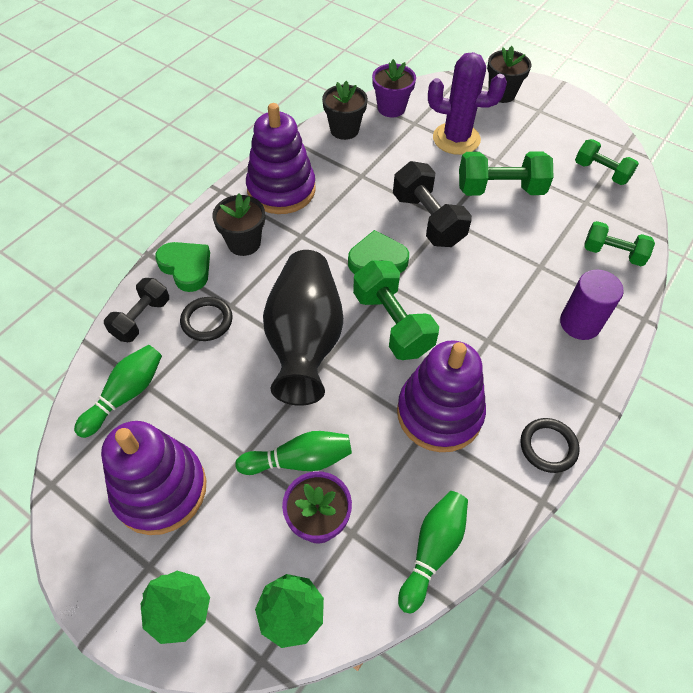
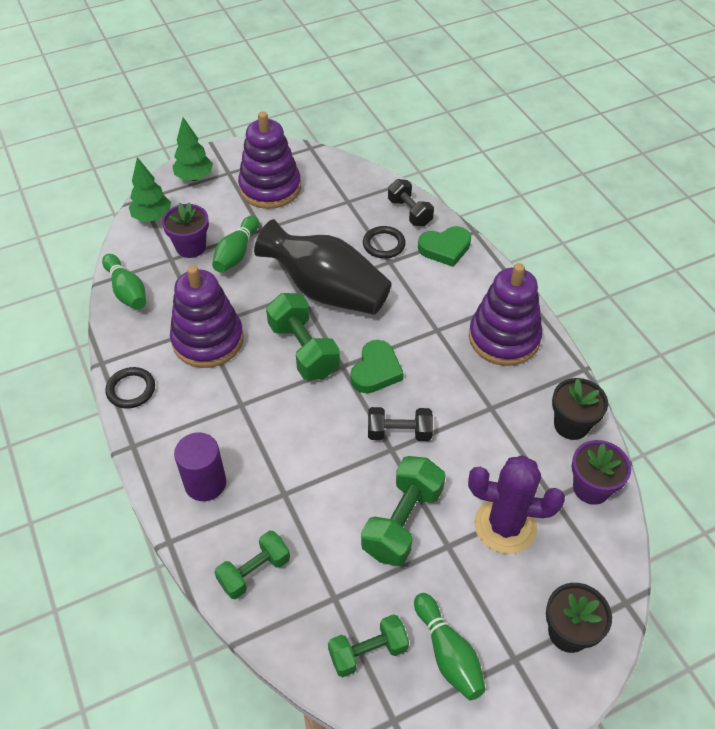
camera: 120 degrees right, 5 degrees down
(126, 395) = (349, 190): green bowling pin -> green bowling pin (448, 653)
(244, 243) = (451, 290): black flower pot -> none
(392, 323) = (303, 350): green dumbbell -> green dumbbell turned 60 degrees clockwise
(427, 220) = (399, 432): black dumbbell -> black dumbbell, size x0.66
(456, 139) = (505, 526): purple cactus -> purple cactus turned 60 degrees clockwise

